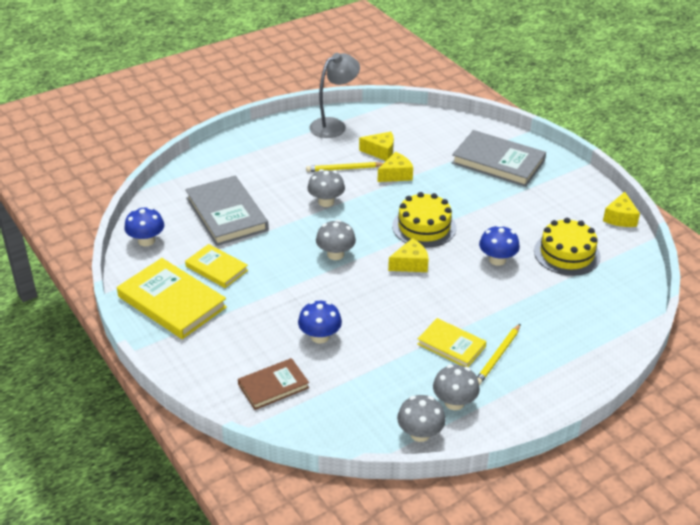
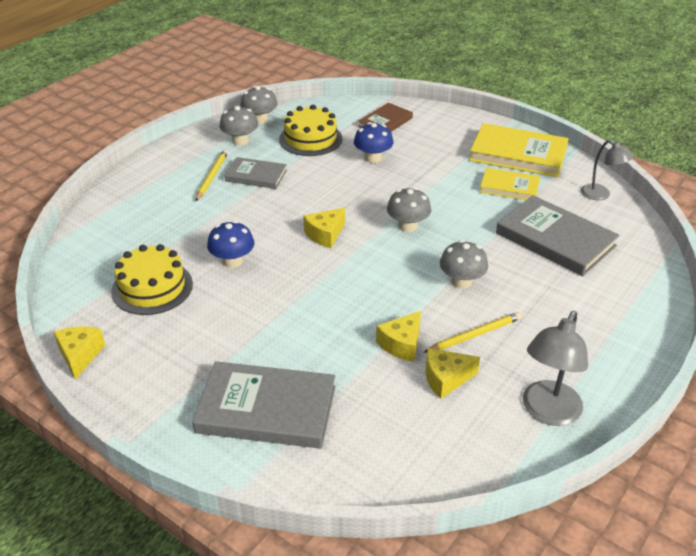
camera: 160 degrees right, 0 degrees up
(146, 241) = (601, 195): blue mushroom -> grey lamp
(424, 227) = (330, 279): yellow cake -> yellow cake (310, 139)
(451, 345) = (256, 176): yellow book -> grey book

